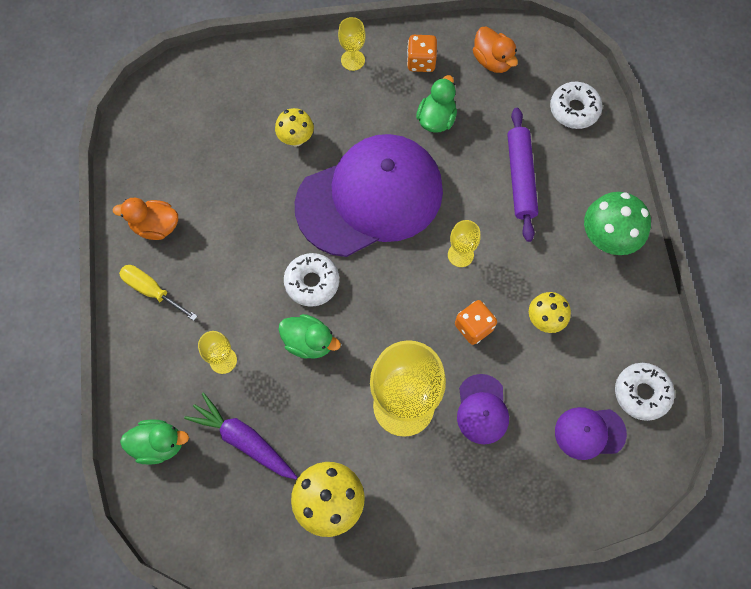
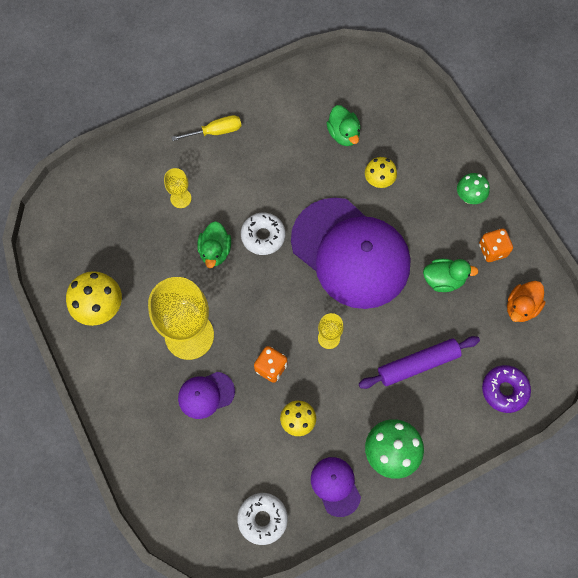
camera: 70 degrees right, 0 degrees up
(152, 290) = (216, 132): yellow screwdriver -> yellow screwdriver turned 60 degrees clockwise
(155, 226) = (266, 114): orange duck -> none
(159, 444) = (106, 181): green duck -> green duck (343, 134)
(243, 440) = (127, 234): purple carrot -> none
(352, 60) = (469, 197): yellow goblet -> green mushroom
(574, 109) = (504, 390): white donut -> purple donut
(589, 433) = (215, 484): purple cap -> purple cap (335, 486)

